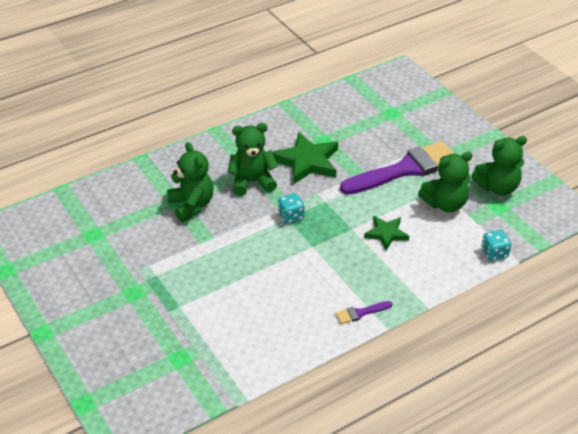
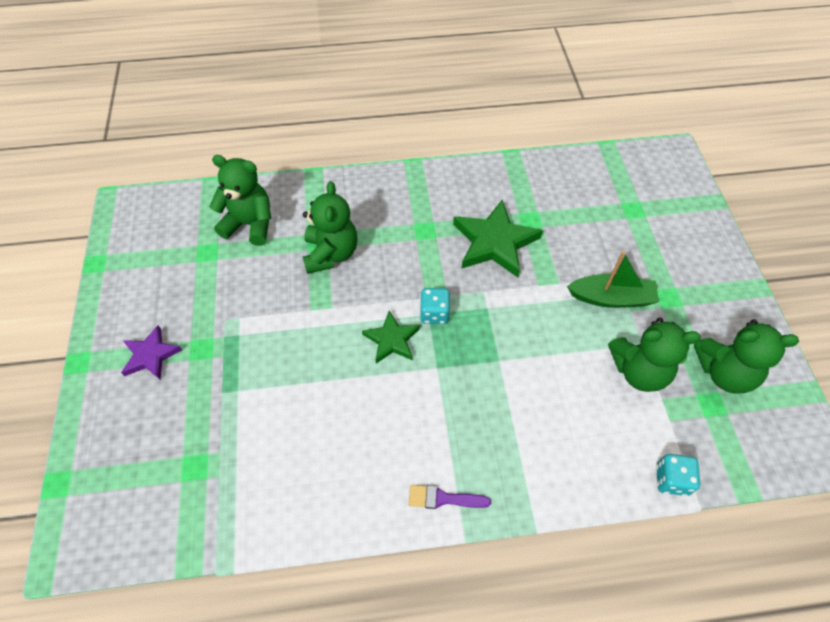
camera: 25 degrees right, 15 degrees up
(98, 309) = (151, 355): none -> purple star
(252, 182) = (416, 247): green teddy bear -> green teddy bear (250, 224)
(386, 234) = (538, 387): green star -> green star (391, 340)
(405, 169) = (611, 298): purple brush -> green boat

